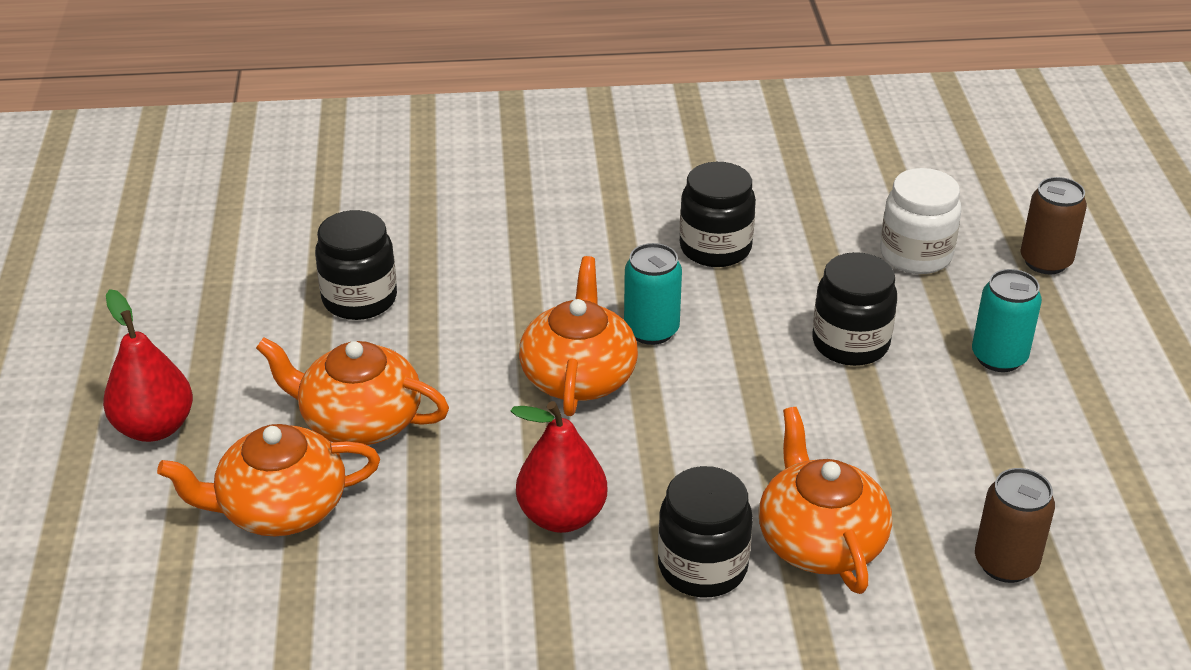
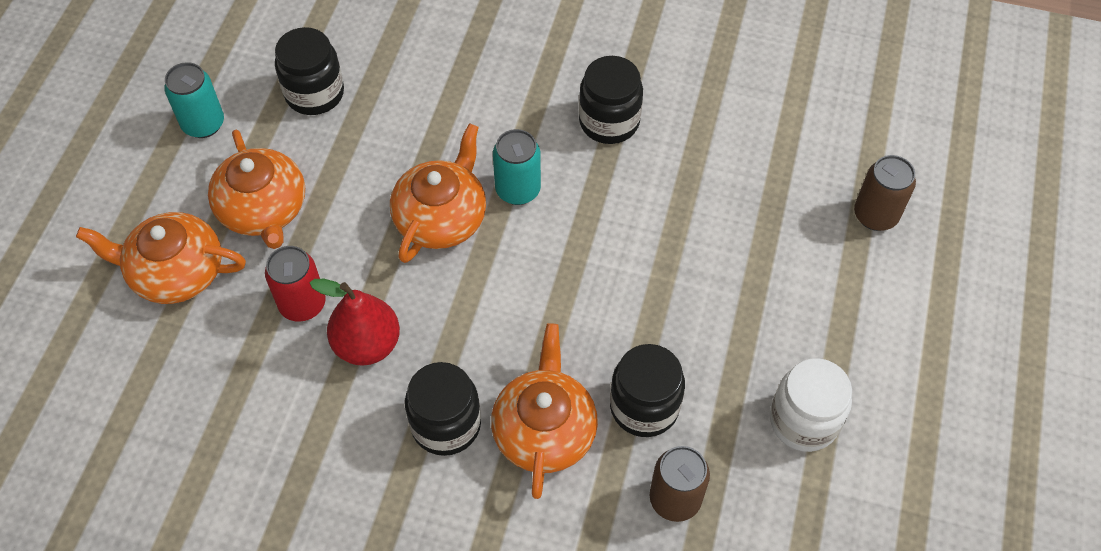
camera: 20 degrees right, 20 degrees up
(154, 427) = (121, 171): red pear -> none
(359, 420) = (264, 210): orange teapot -> orange teapot turned 150 degrees counterclockwise
(459, 498) = (302, 304): none -> red can
(850, 343) = (667, 250): black jar -> black jar (644, 407)
(915, 255) = (769, 176): white jar -> white jar (803, 421)
(999, 357) = (780, 301): turquoise can -> turquoise can (203, 124)

